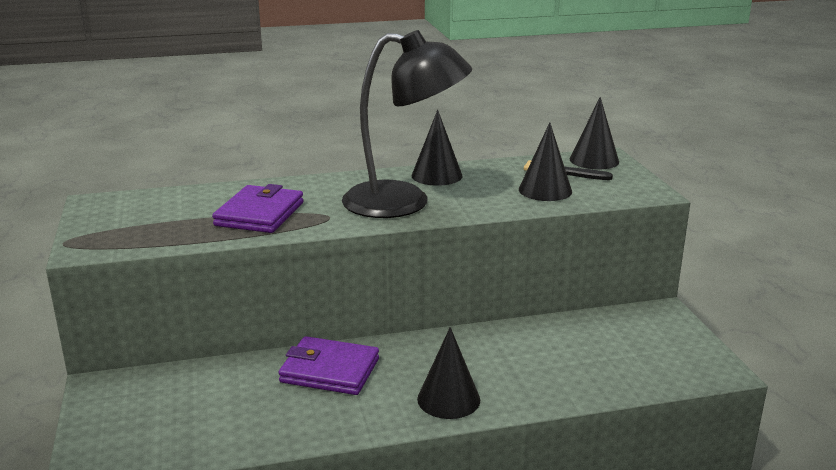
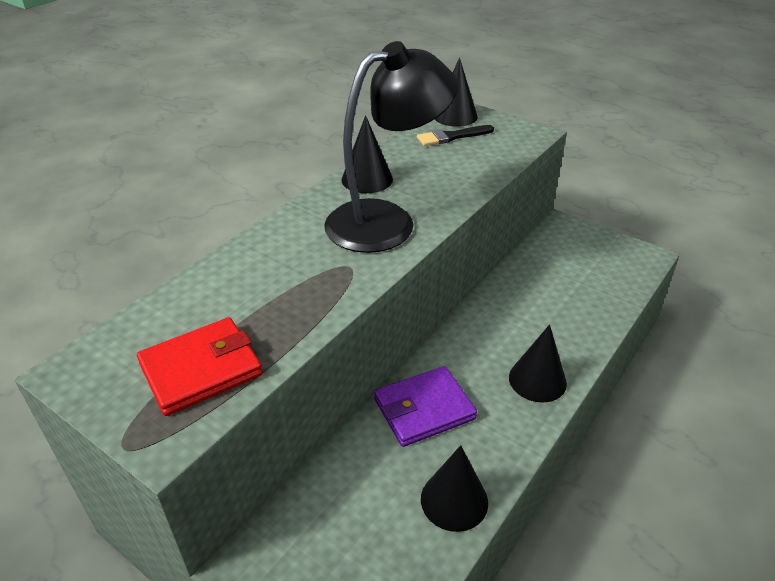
camera: 40 degrees left, 15 degrees up
(153, 228) = (201, 370): none -> red wallet
(260, 214) = (282, 295): purple wallet -> none
(545, 190) = (467, 160): black cone -> black cone (454, 500)

